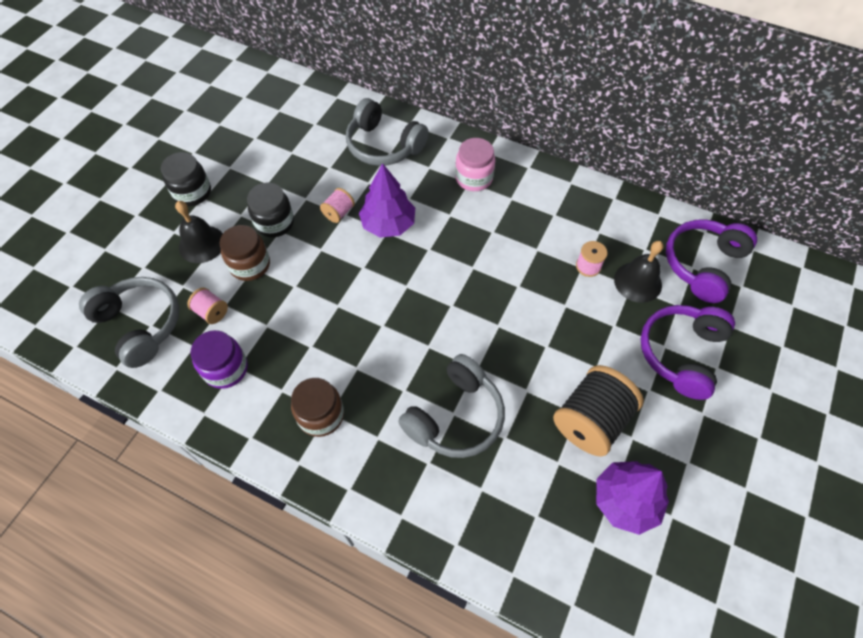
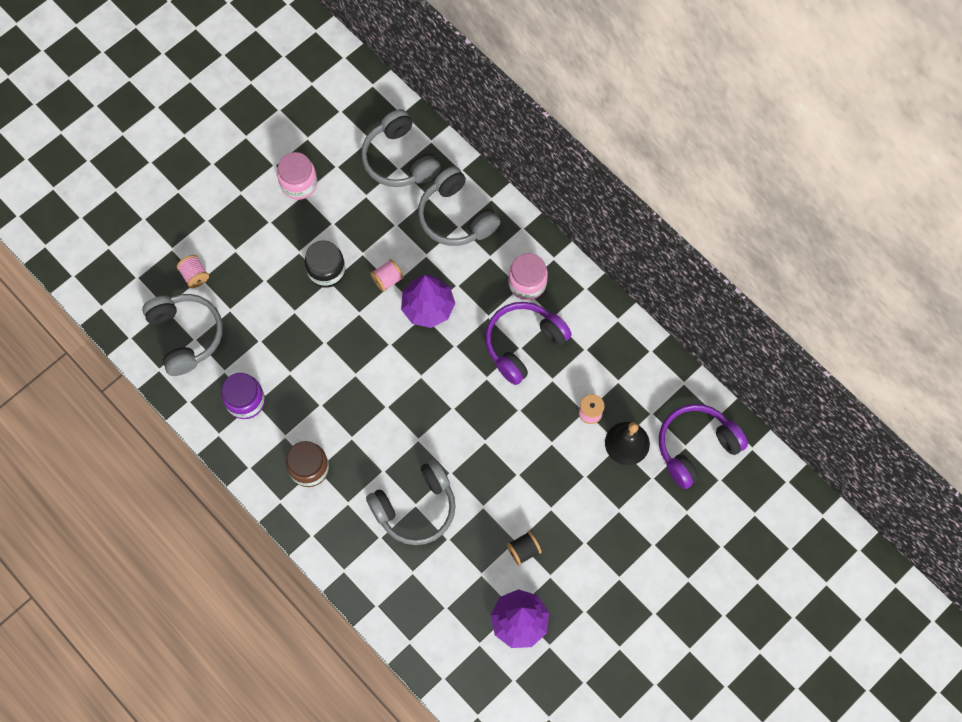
camera: 20 degrees right, 10 degrees up
(192, 193) = (262, 212): black jar -> none
(202, 244) = (256, 272): black bell -> none
(211, 312) = (247, 344): pink spool -> pink spool (195, 275)
(223, 160) = (299, 184): none -> pink jar
(250, 265) = (292, 308): brown jar -> none
(313, 117) = (399, 159): none -> grey headphones
(591, 420) = (523, 550): black spool -> black spool, size x0.48
(681, 353) = (629, 521): purple headphones -> purple headphones (523, 344)

